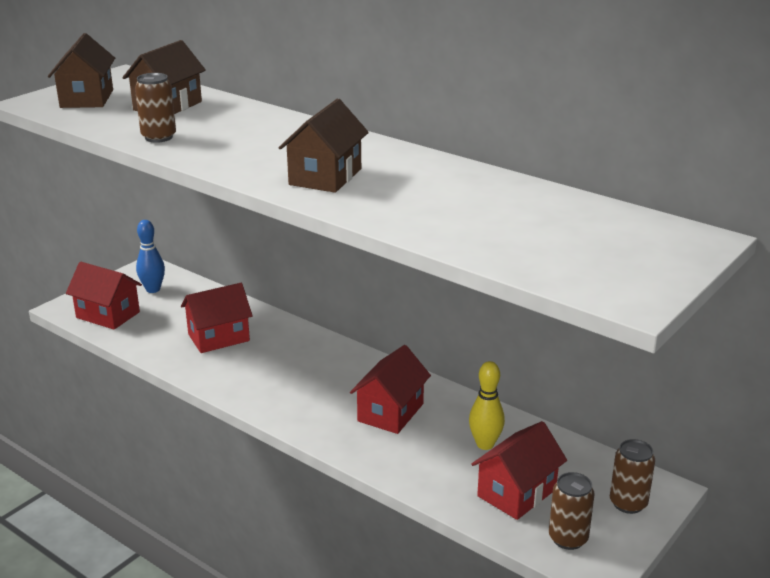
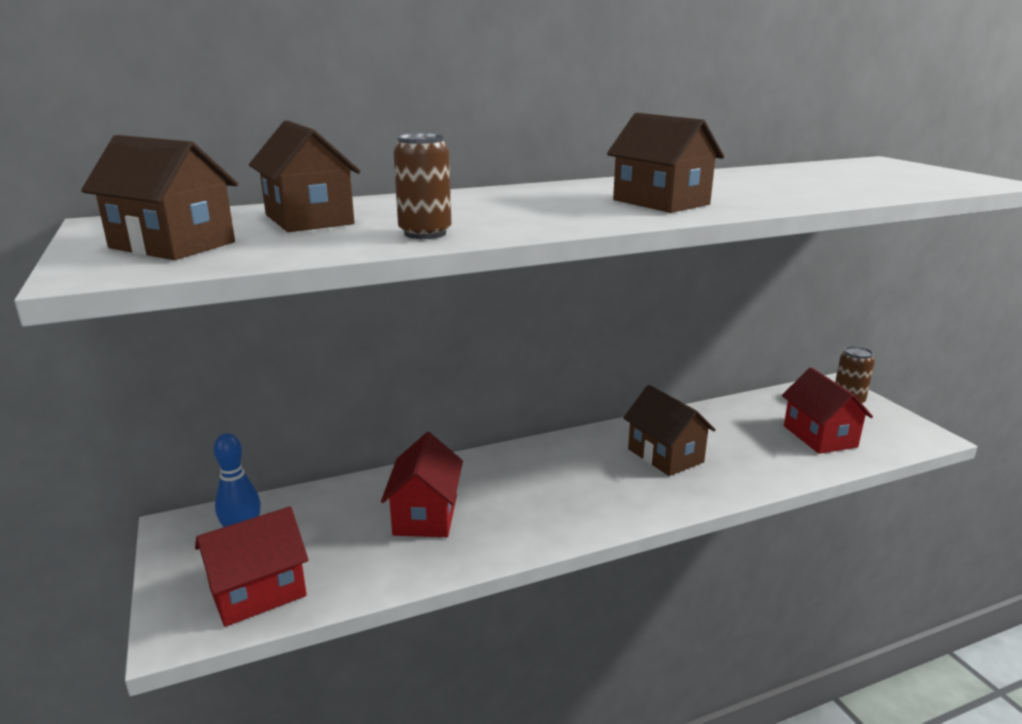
camera: 60 degrees left, 5 degrees down
(390, 412) = (665, 455): red house -> brown house
(485, 444) = (743, 429): yellow bowling pin -> none
(568, 538) = (887, 435): brown can -> none

